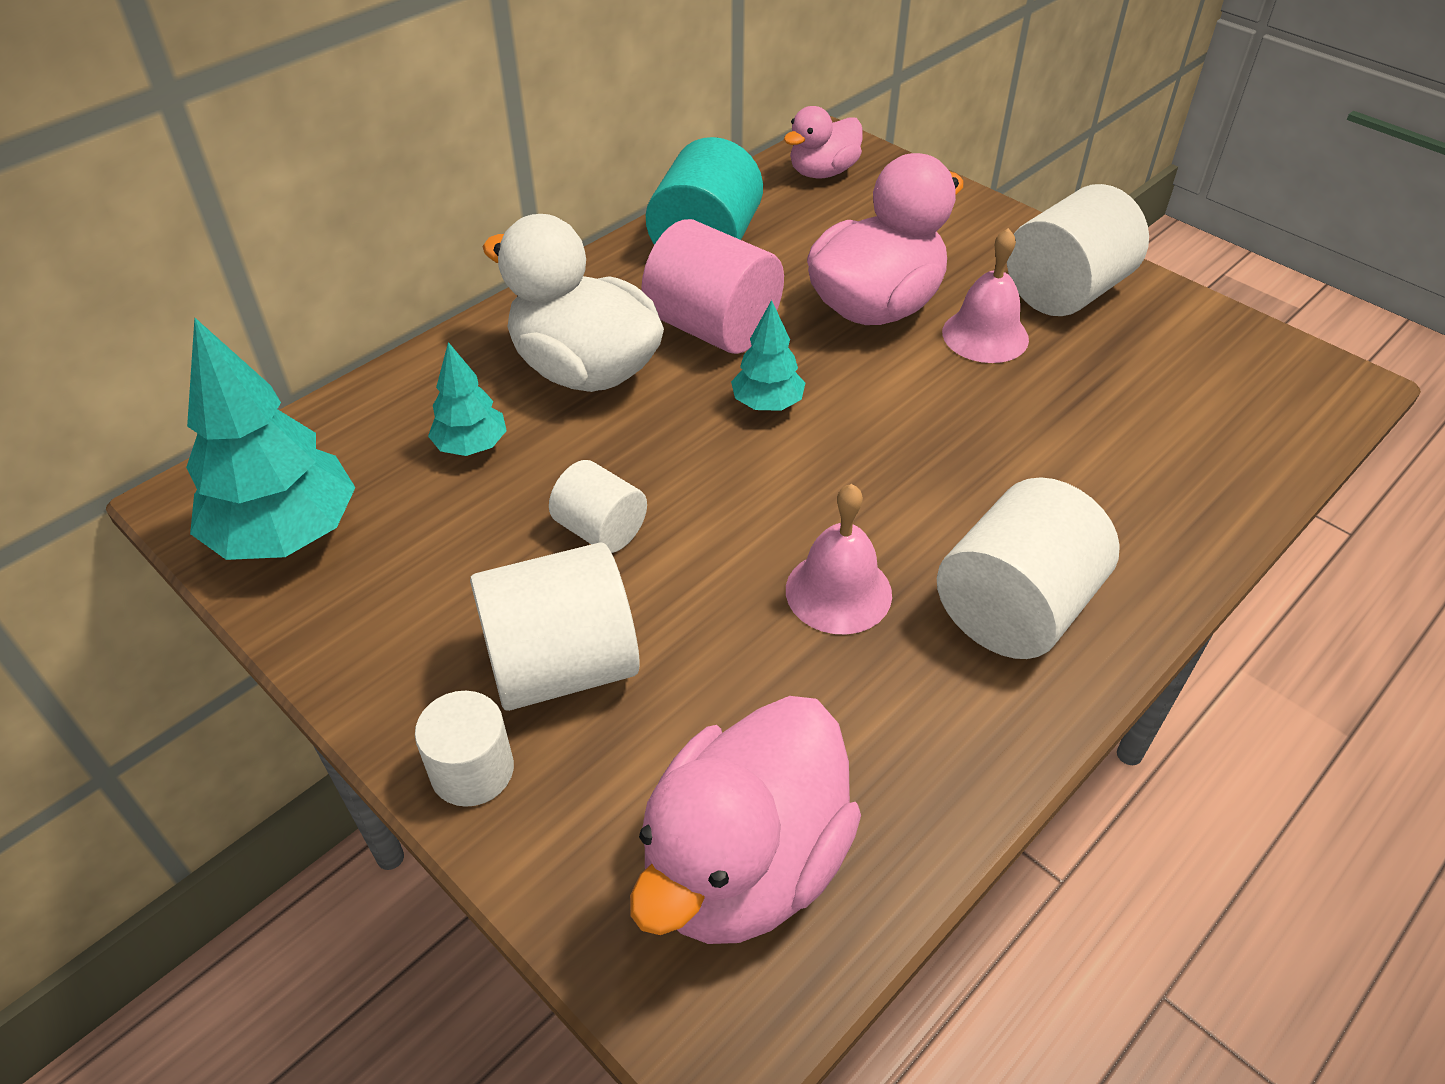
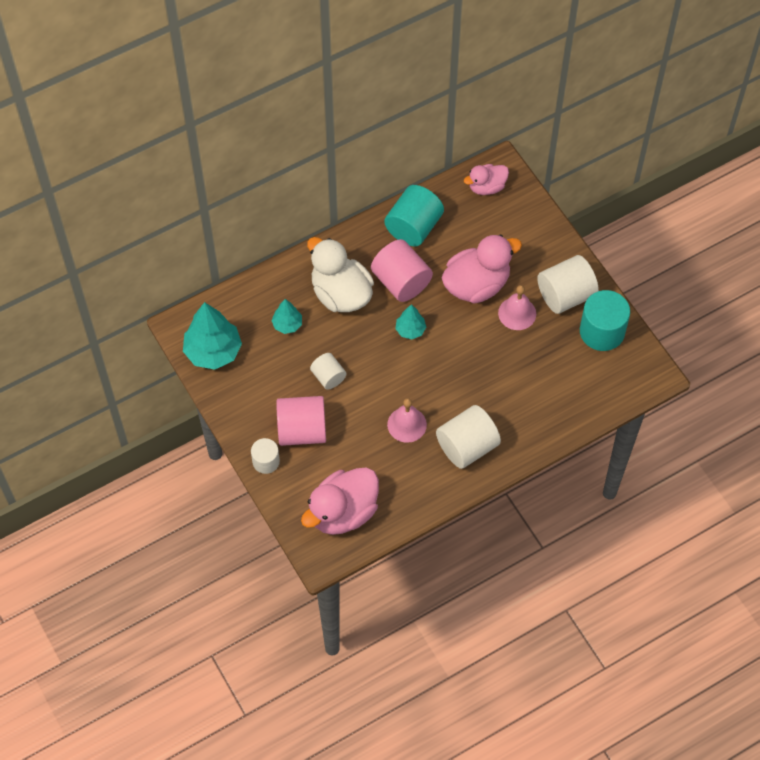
camera: 15 degrees right, 15 degrees up
(562, 666) = (302, 430): white cylinder -> pink cylinder
(1177, 333) = (602, 331): none -> turquoise cylinder

